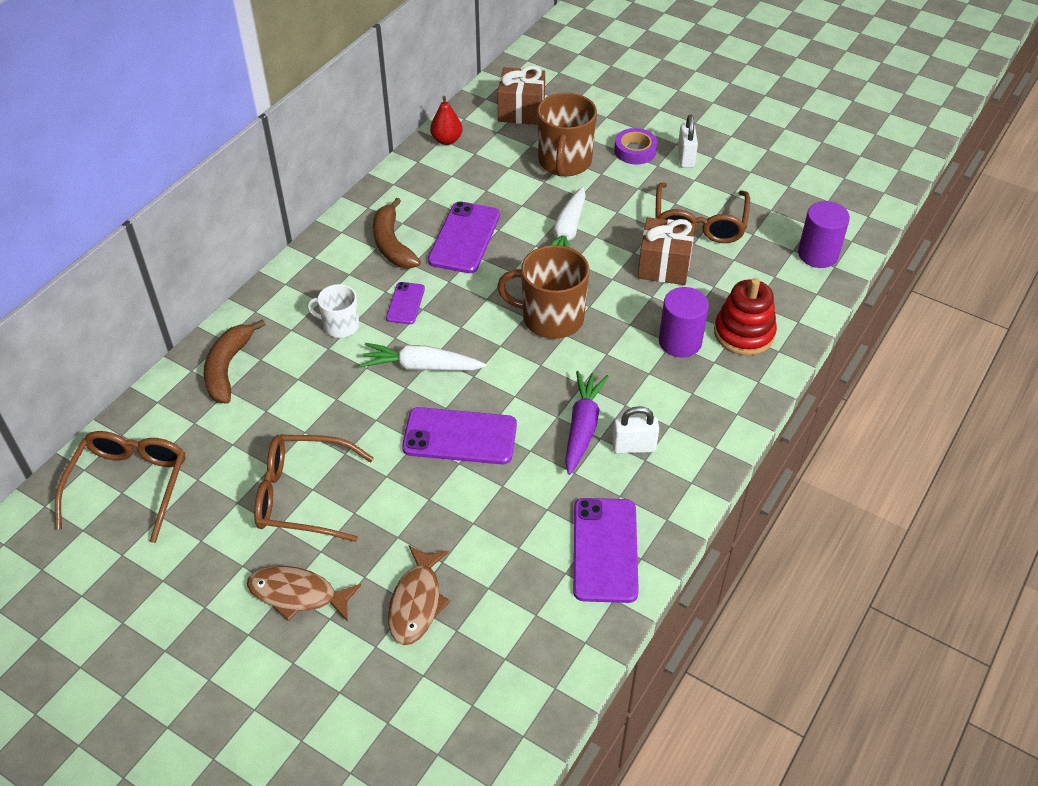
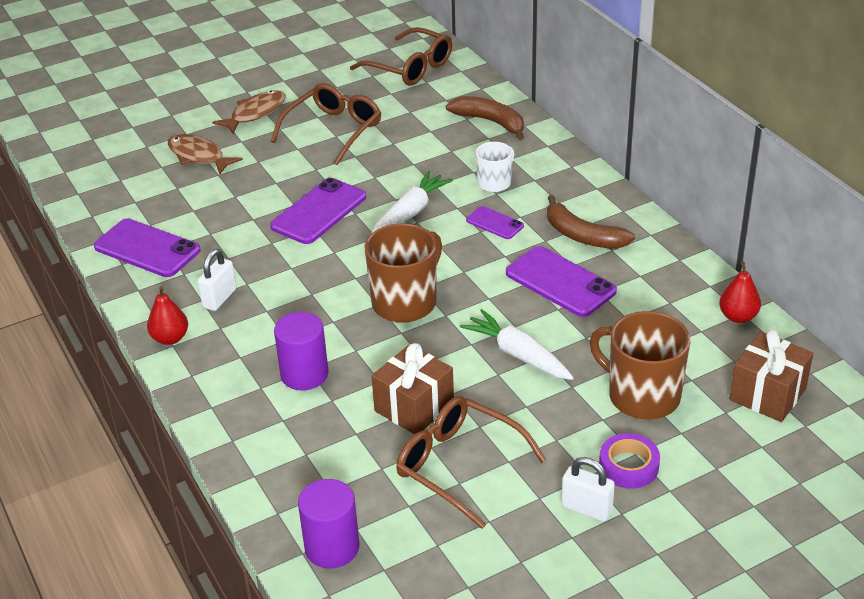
camera: 120 degrees right, 10 degrees down
(392, 244) = (582, 235): brown banana -> brown banana turned 150 degrees counterclockwise
(582, 427) = (266, 277): purple carrot -> none
(708, 453) = (170, 338): none -> red pear
(744, 333) = (275, 425): red stacking toy -> none

